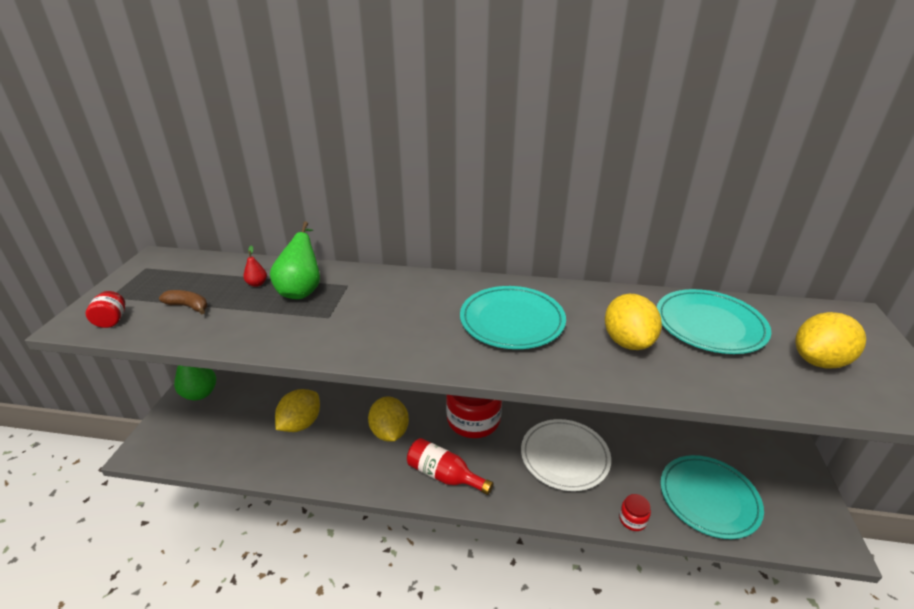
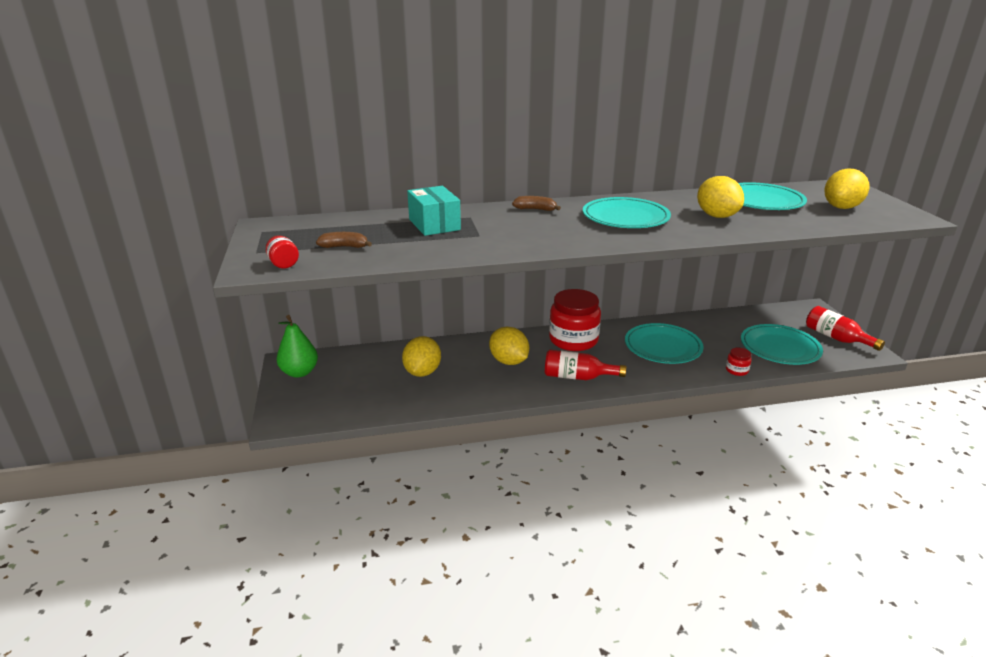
camera: 20 degrees left, 5 degrees down
(257, 284) = (388, 226): red pear -> none
(301, 290) = (434, 224): green pear -> turquoise box
(424, 286) = (535, 209): none -> brown banana
(564, 457) = (662, 347): white plate -> turquoise plate
(796, 503) = (836, 338): none -> red bottle

